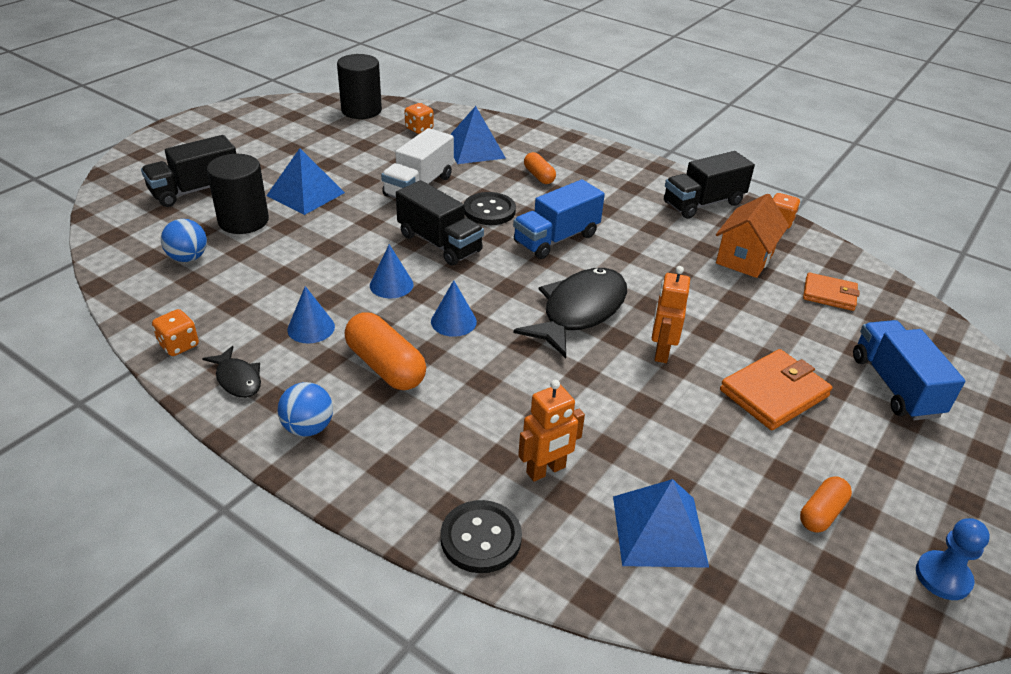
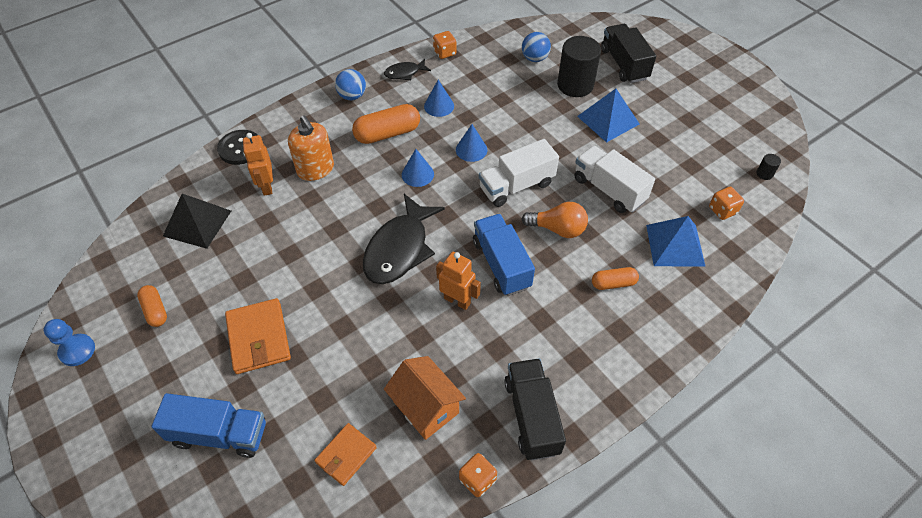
camera: 110 degrees right, 15 degrees up
(361, 110) = (764, 174): black cylinder -> black cylinder, size x0.41
(439, 243) = (516, 186): black truck -> white truck
(487, 424) = (315, 169): none -> orange soap dispenser
(489, 210) = (558, 229): black button -> orange light bulb
(579, 311) = (399, 249): black fish -> black fish turned 60 degrees clockwise
(659, 530) = (197, 223): blue pyramid -> black pyramid
(661, 352) = (334, 284): orange robot -> orange robot (457, 300)

